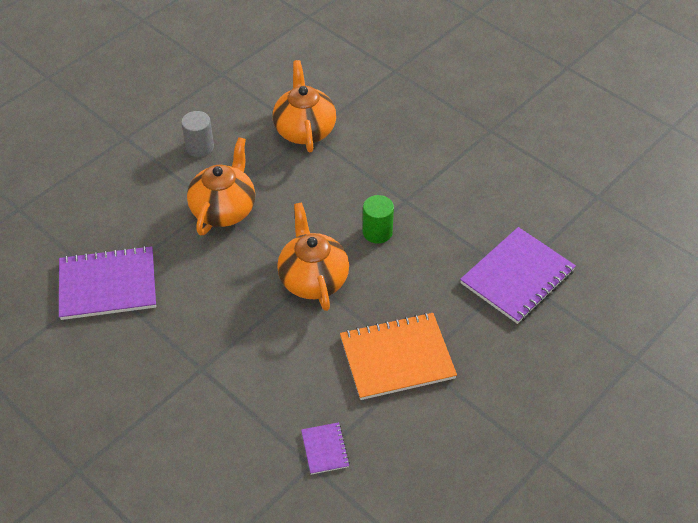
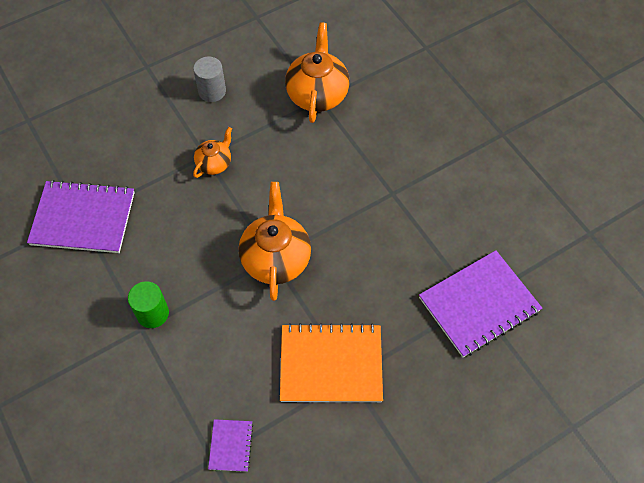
camera: 15 degrees right, 10 degrees up
(224, 209) = (214, 163): orange teapot -> orange teapot, size x0.55
(377, 232) = (354, 221): green cylinder -> green cylinder (152, 313)

